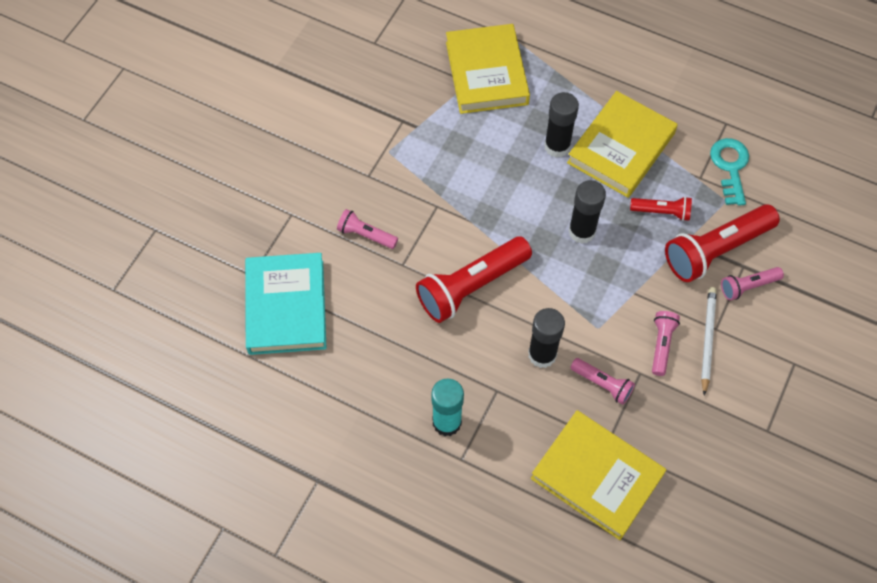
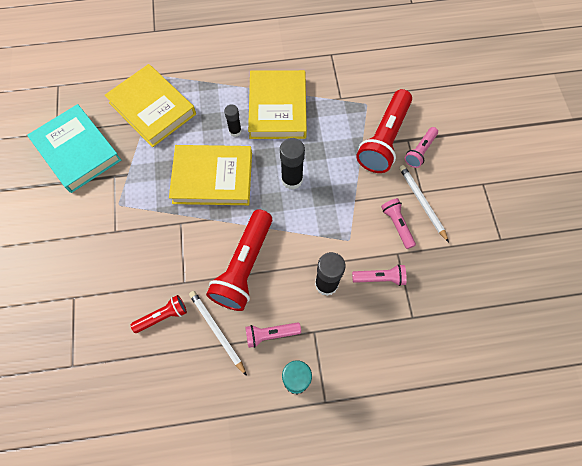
camera: 35 degrees left, 5 degrees up
(286, 307) = (116, 374): turquoise book -> turquoise book (77, 151)
(366, 235) = (142, 277): pink flashlight -> pink flashlight (271, 334)
(403, 329) = (217, 331): none -> white pencil
(557, 146) = (235, 131): black glue stick -> black glue stick, size x0.61
(596, 476) = (423, 348): yellow book -> yellow book (213, 178)
(662, 212) = (333, 135): red flashlight -> red flashlight (162, 316)
(730, 167) = (354, 81): turquoise key -> none

